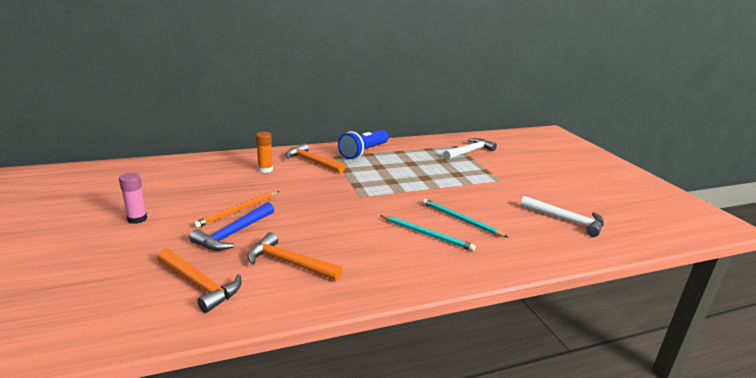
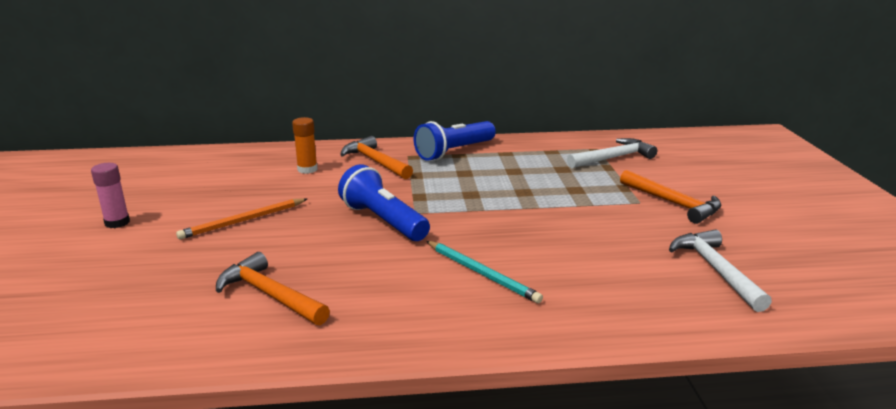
camera: 15 degrees right, 0 degrees up
(199, 285) = (143, 312): orange hammer -> orange hammer (673, 203)
(233, 233) = (221, 250): blue hammer -> none
(341, 203) = (383, 221): none -> blue flashlight
(460, 220) = (544, 256): turquoise pencil -> none
(566, 220) = (715, 270): white hammer -> white hammer turned 150 degrees counterclockwise

